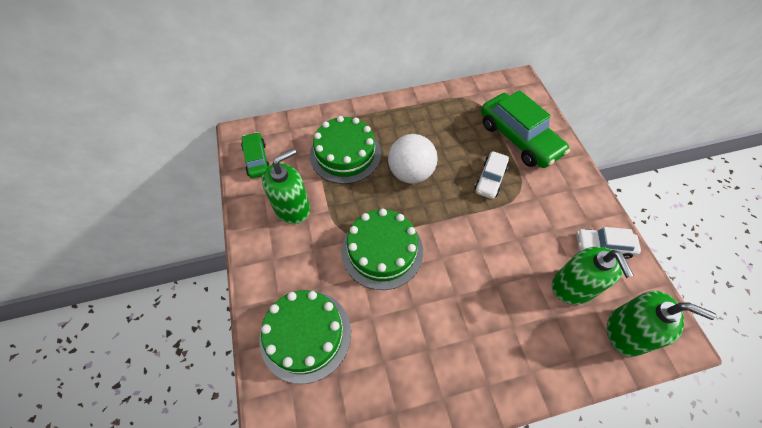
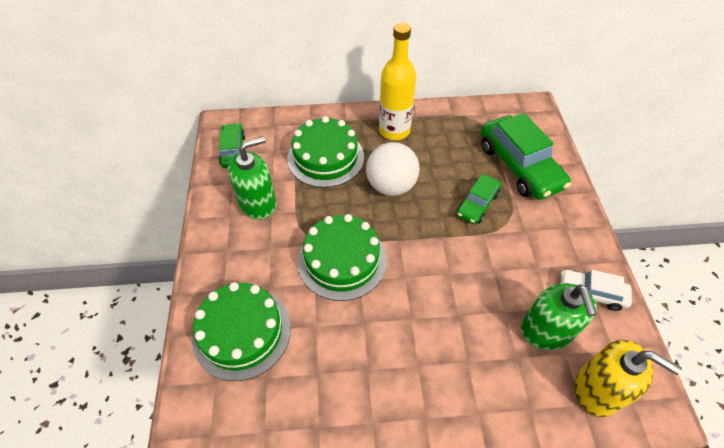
camera: 10 degrees right, 5 degrees down
(402, 119) = (394, 130): none -> yellow bottle
(490, 179) = (477, 204): white car -> green car
(626, 332) = (597, 390): green soap dispenser -> yellow soap dispenser

